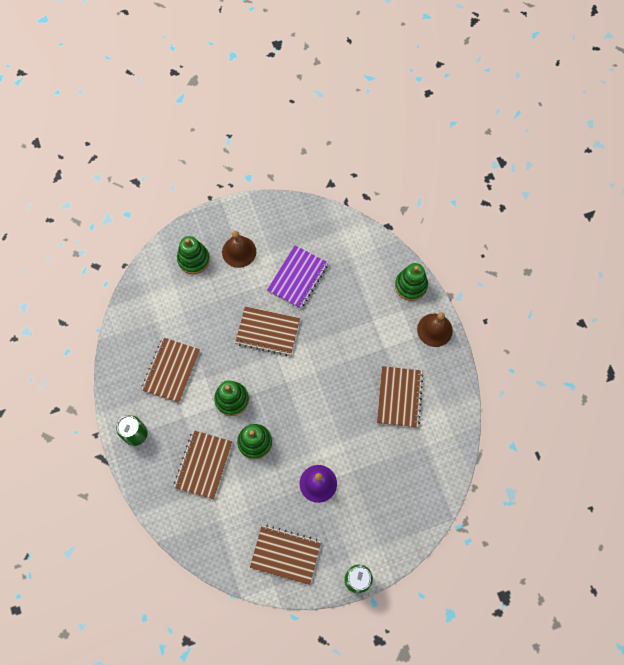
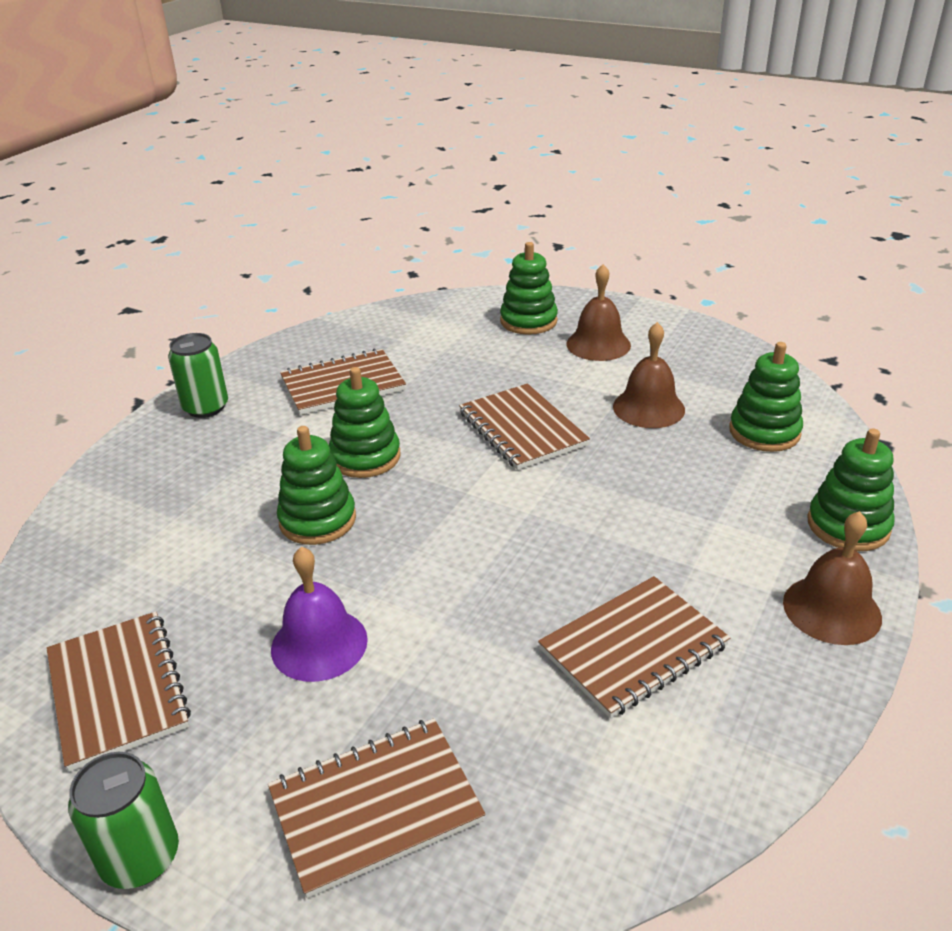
camera: 50 degrees right, 35 degrees down
(203, 465) = (217, 490): brown notebook -> brown notebook (375, 806)
(297, 277) = (648, 408): purple notebook -> brown bell
(347, 256) = (764, 432): none -> green stacking toy

